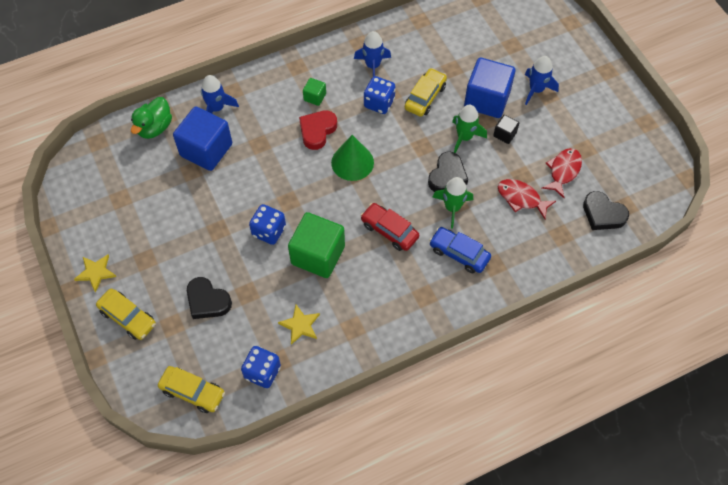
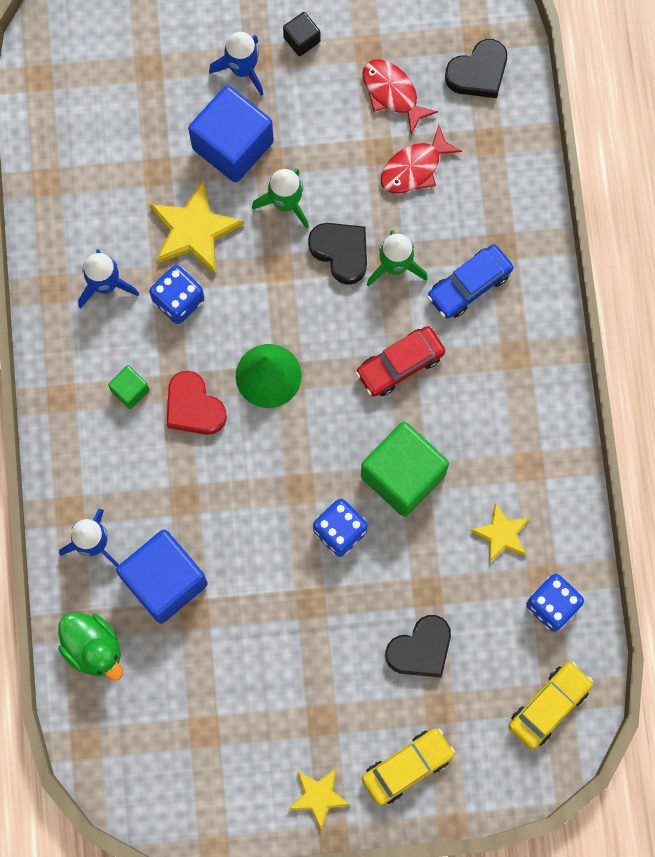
camera: 70 degrees left, 15 degrees up
(425, 97) = (193, 230): yellow car -> yellow star
(505, 134) = (302, 145): black cube -> black cube (302, 39)

